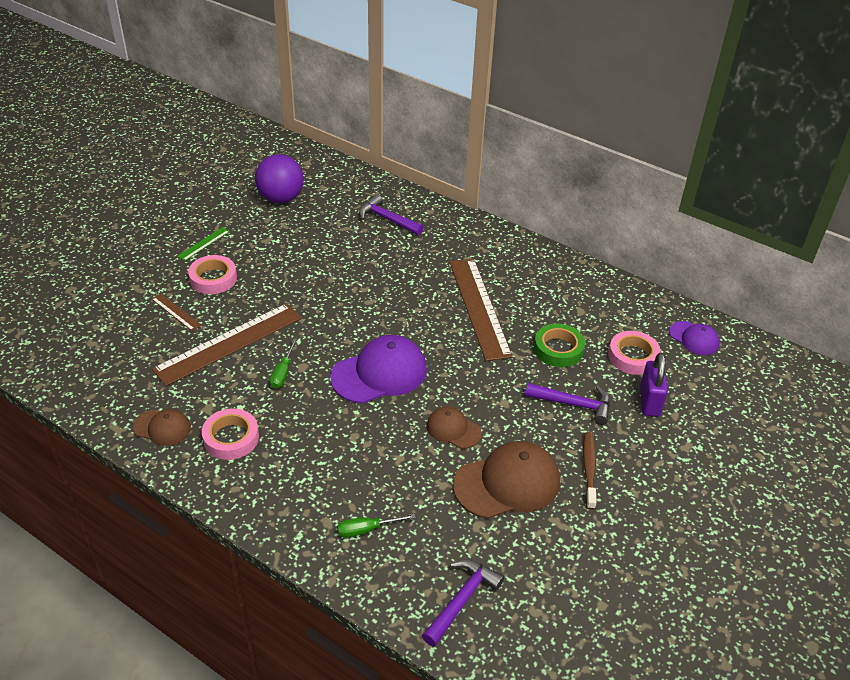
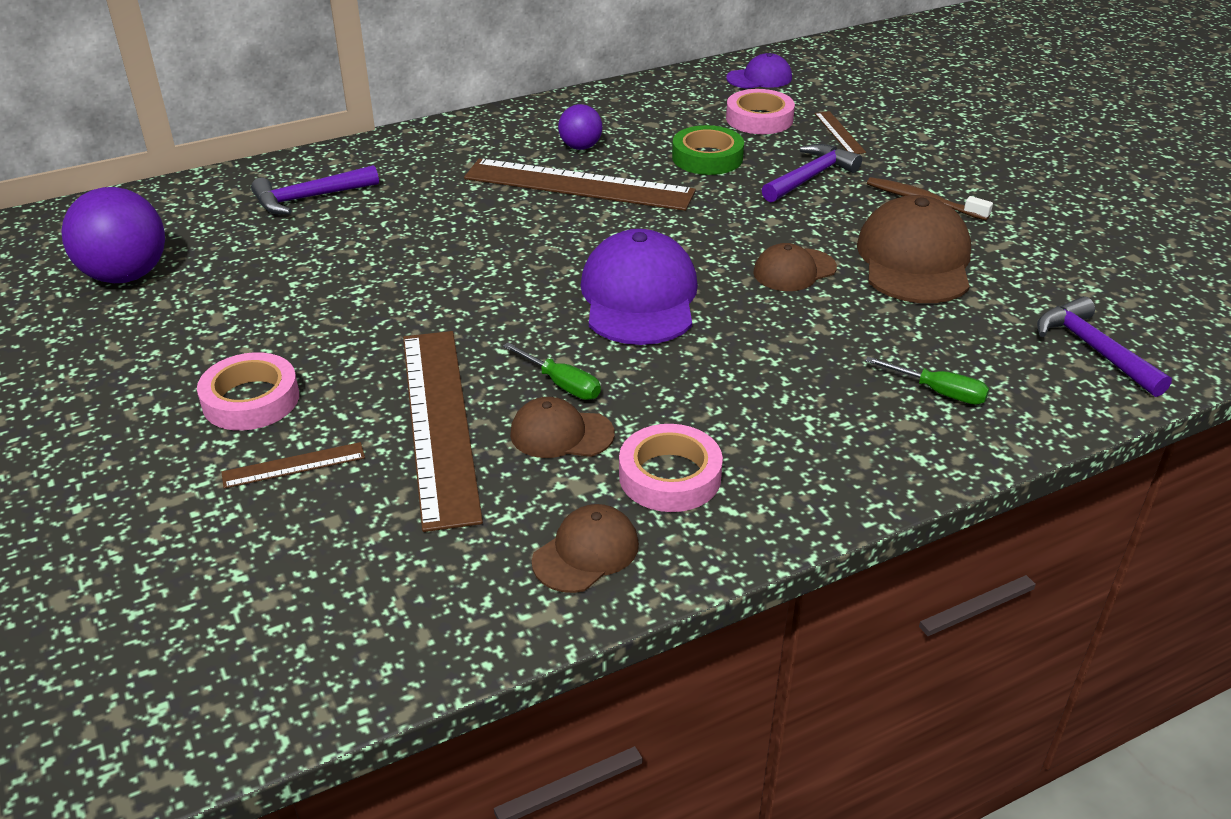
camera: 60 degrees left, 5 degrees down
(204, 244) = (140, 387): green ruler -> none
(243, 387) = (561, 434): none -> brown cap
(366, 529) = (939, 392): green screwdriver -> green screwdriver turned 75 degrees counterclockwise
(524, 292) = (580, 147): none -> purple ball
(649, 401) = (839, 133): purple padlock -> brown ruler

